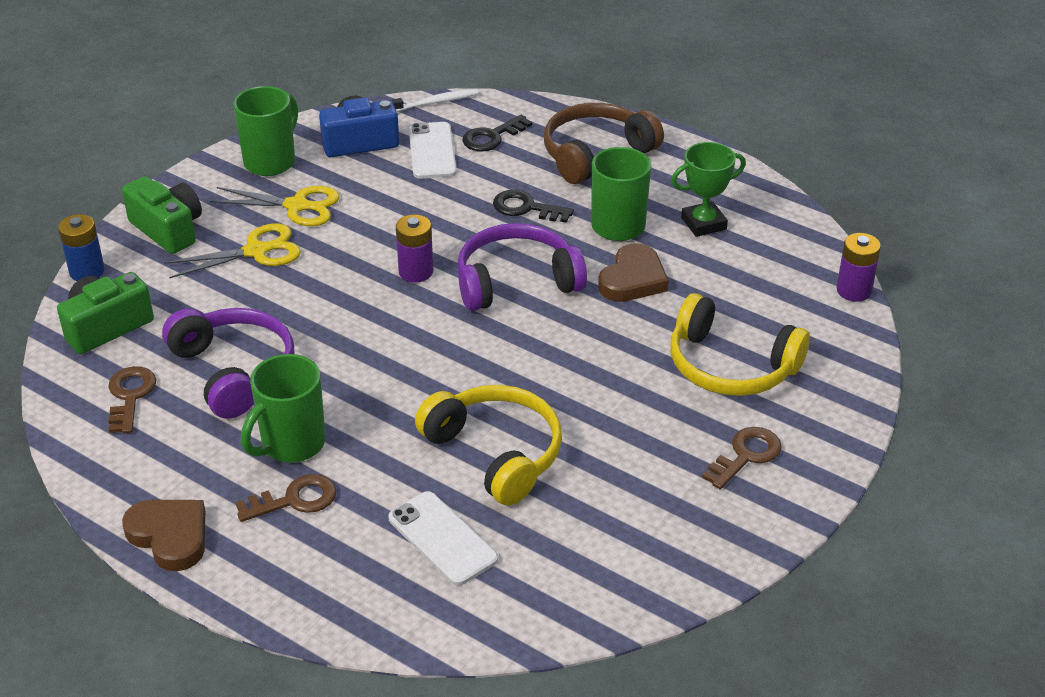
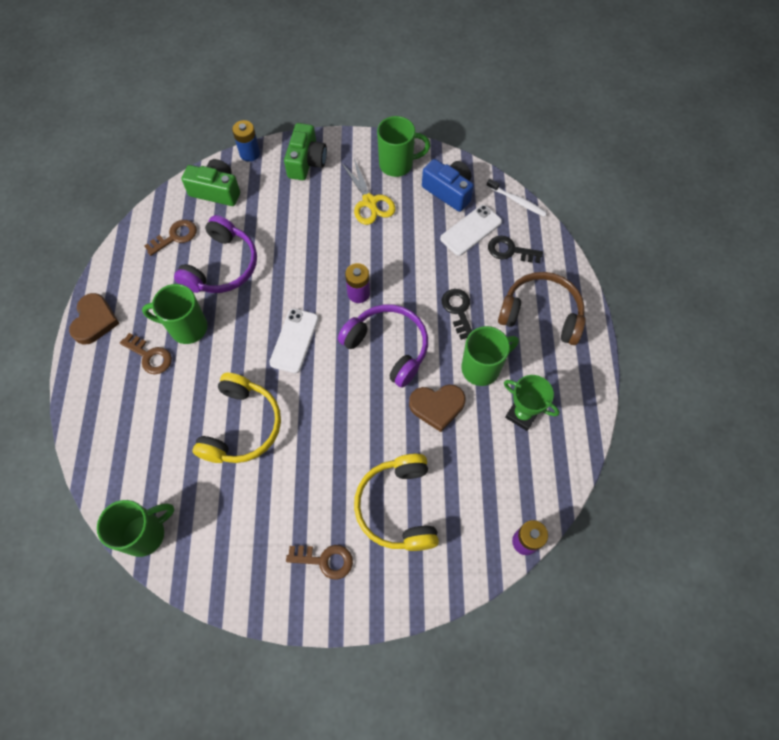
camera: 55 degrees right, 25 degrees up
(257, 251) = (319, 211): yellow scissors -> none
(442, 538) = (164, 441): white phone -> white phone (294, 340)
(564, 612) = (146, 534): none -> green mug

